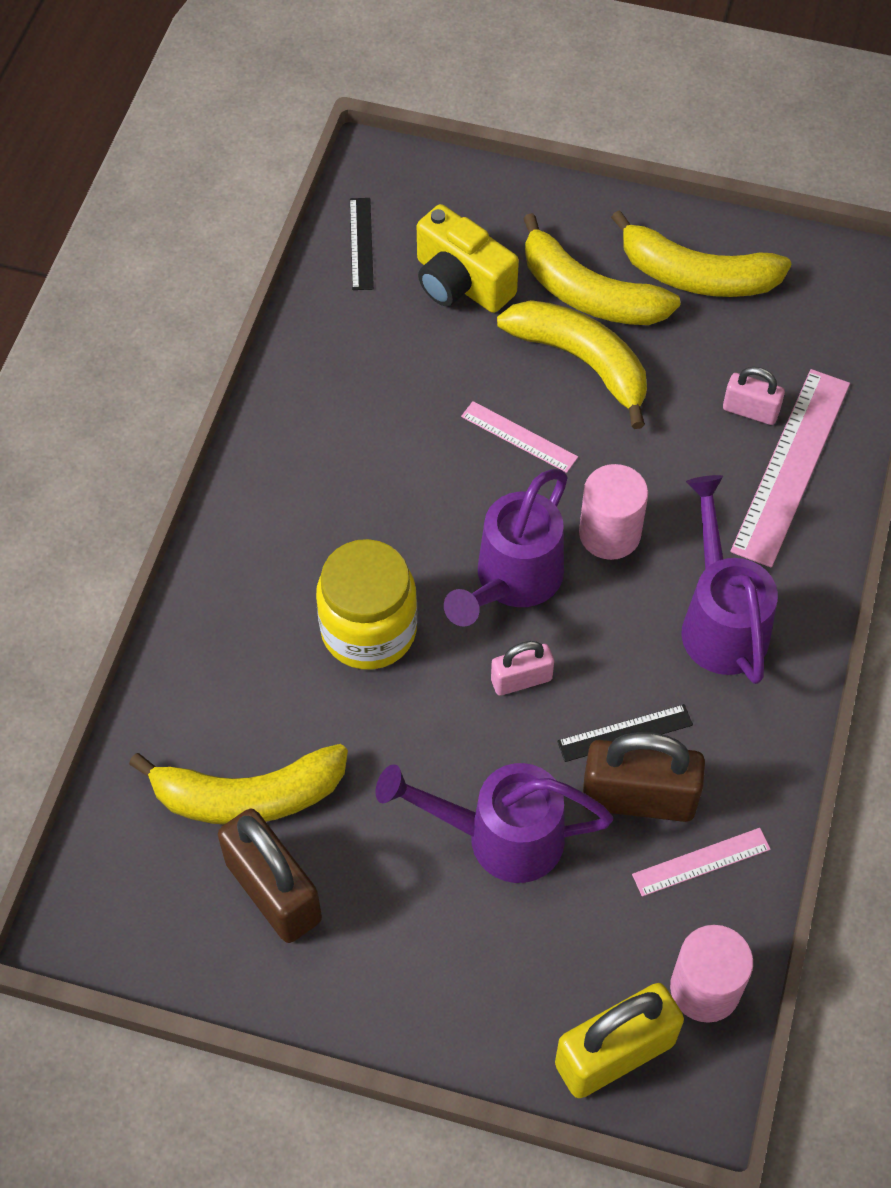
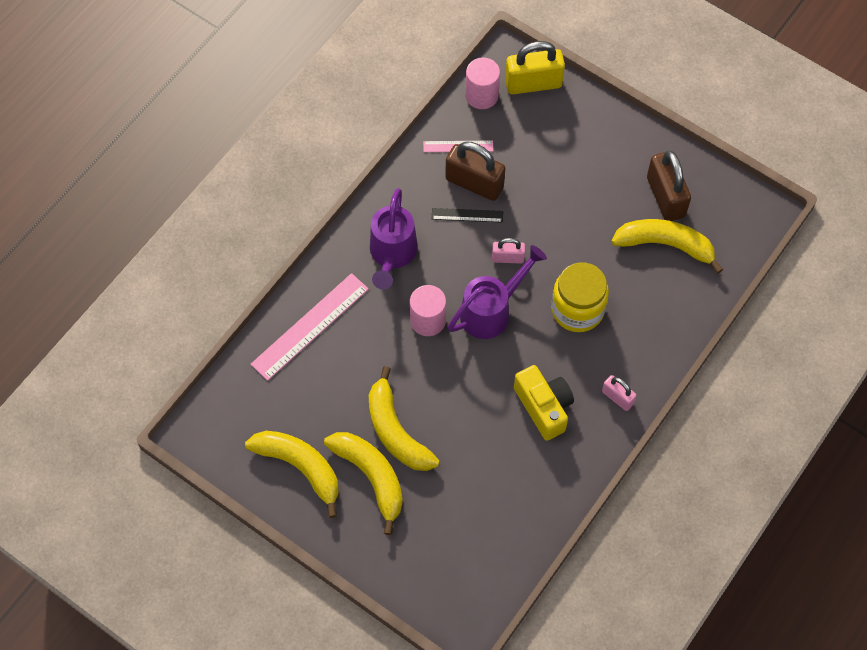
camera: 160 degrees left, 5 degrees up
(361, 243) = (497, 564): black ruler -> none
(461, 283) = (445, 512): yellow camera -> yellow camera (544, 407)
(500, 837) = (548, 187): purple watering can -> none
(519, 437) = (453, 395): pink ruler -> none
(750, 411) = (315, 367): pink padlock -> pink padlock (617, 397)

